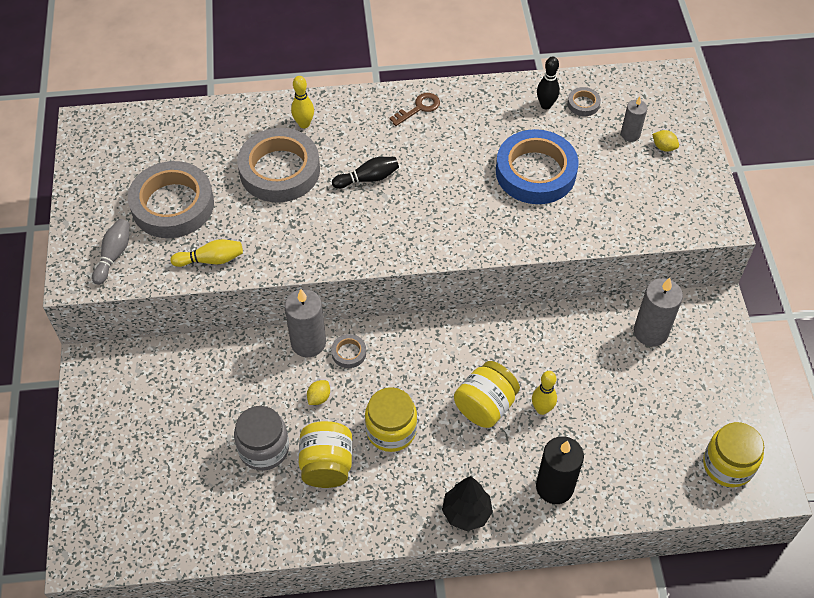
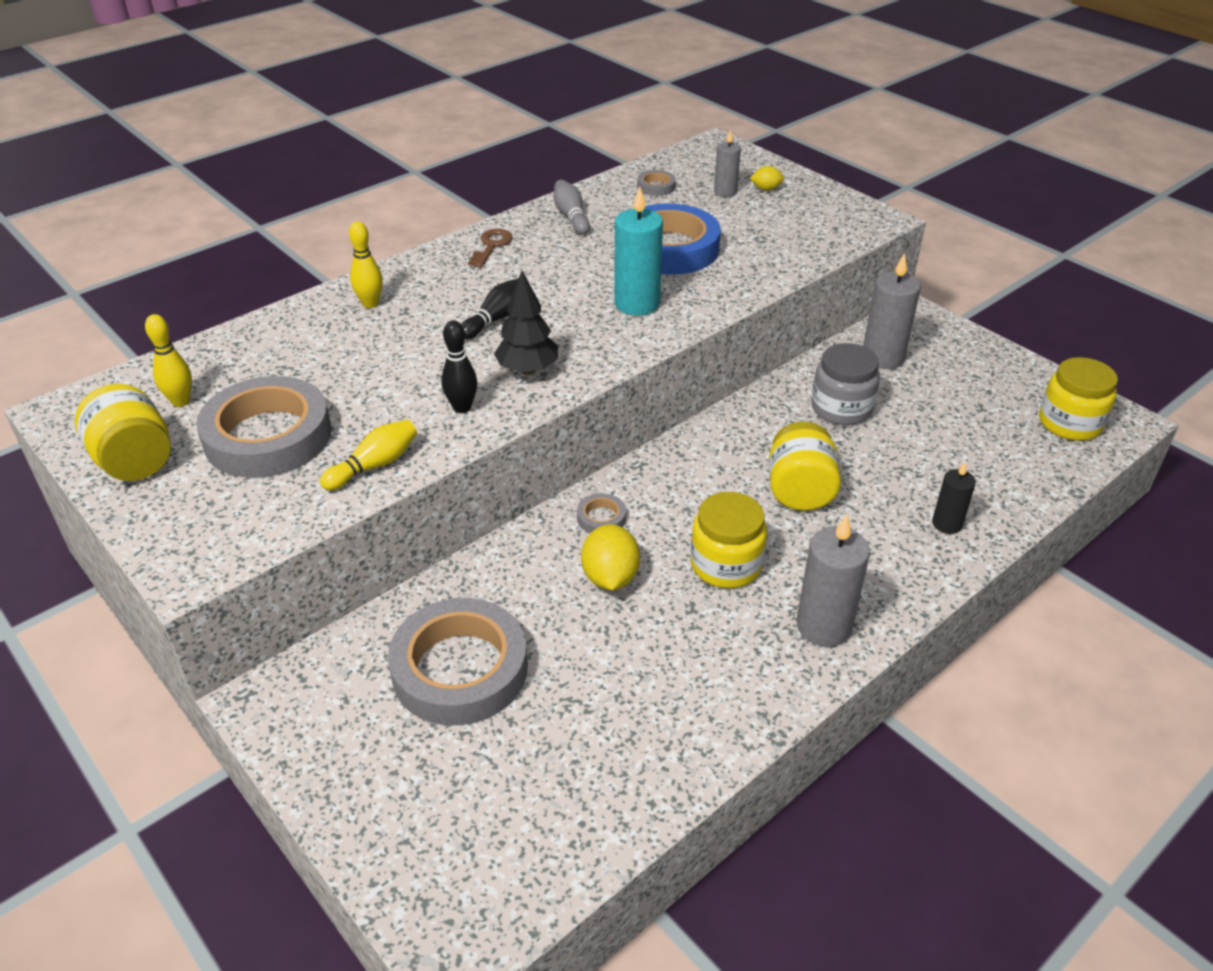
camera: 35 degrees left, 15 degrees down
(114, 255) = (228, 520): grey bowling pin -> grey bowling pin (571, 216)
(264, 448) = (595, 664): grey jar -> grey jar (841, 408)
(279, 170) = (381, 352): grey tape -> grey tape (460, 669)
(308, 343) = (543, 532): grey candle -> grey candle (823, 626)
(319, 397) = (610, 577): yellow lemon -> yellow lemon, size x1.82
(327, 465) = (689, 638): yellow jar -> yellow jar (135, 461)
(466, 513) = (890, 596): black tree -> black tree (527, 370)
(467, 213) = (637, 304): none -> turquoise candle
(542, 409) = (857, 465): yellow bowling pin -> yellow bowling pin (181, 401)
(546, 105) = (621, 199): black bowling pin -> black bowling pin (462, 408)
(554, 487) = (946, 524): black candle -> black candle, size x0.59

